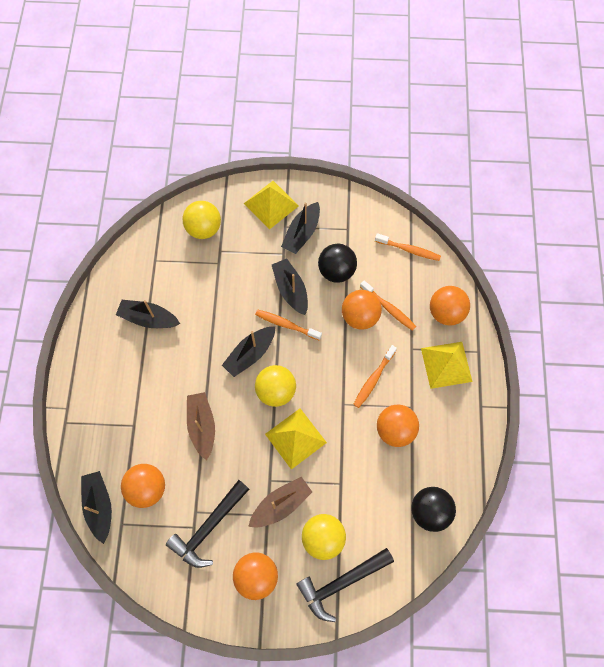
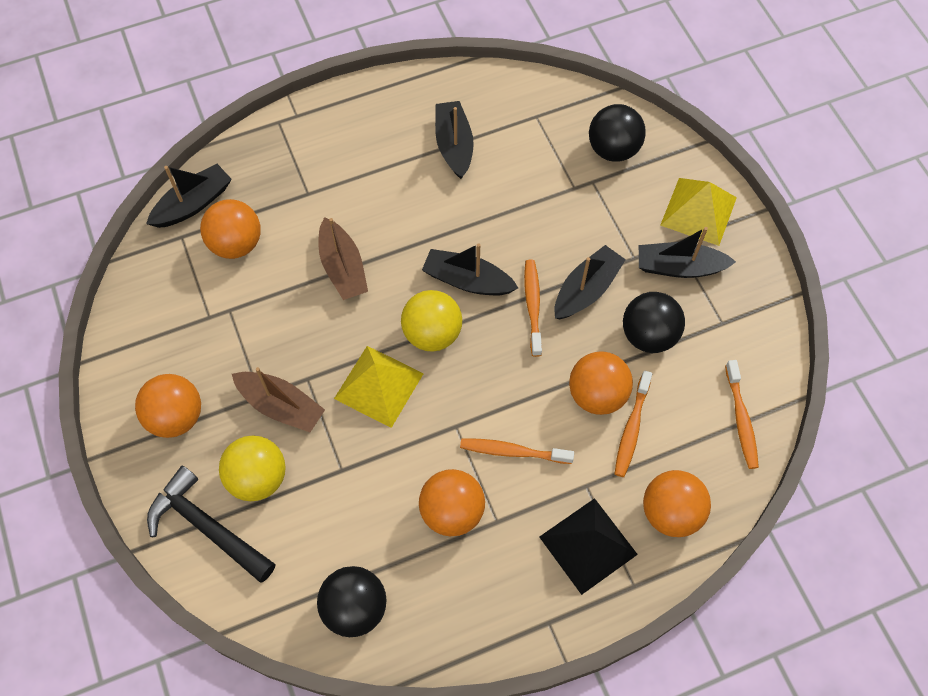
camera: 65 degrees right, 5 degrees down
(202, 426) = (343, 268): brown boat -> brown boat turned 105 degrees clockwise
(204, 228) = (613, 149): yellow ball -> black ball
(208, 527) = (215, 334): black hammer -> none
(446, 364) = (588, 545): yellow pyramid -> black pyramid

